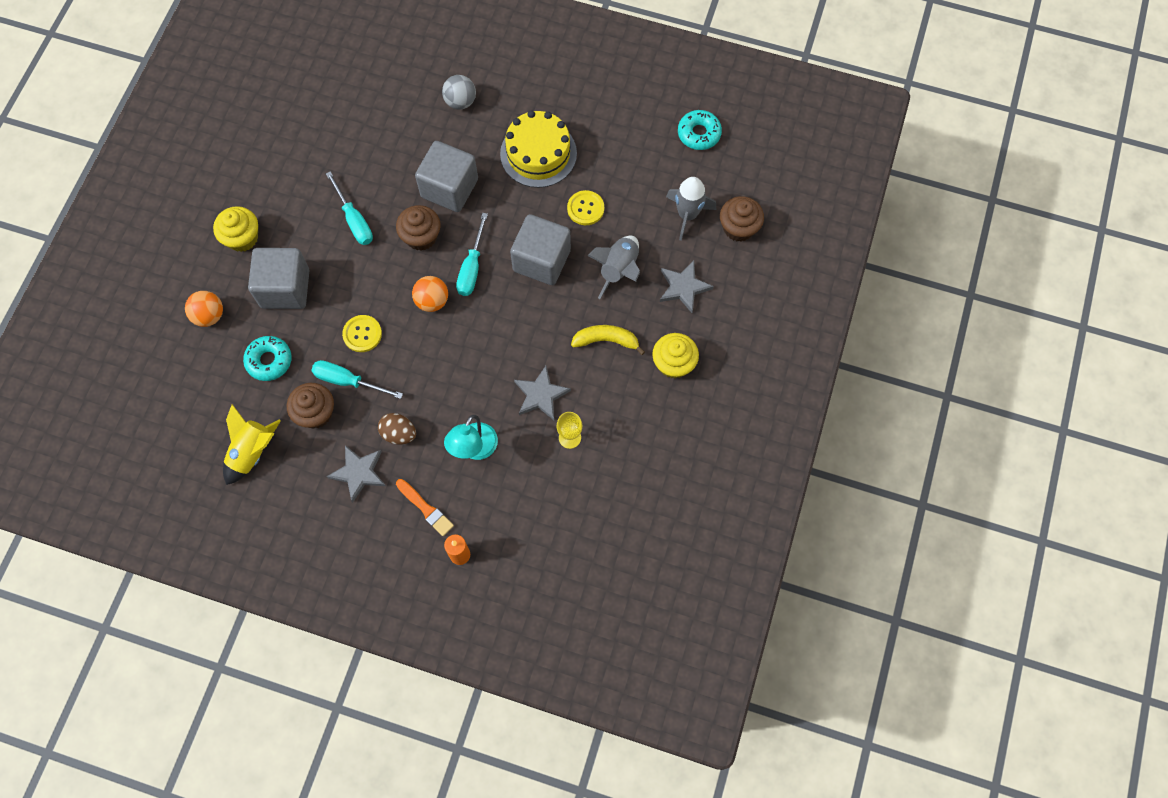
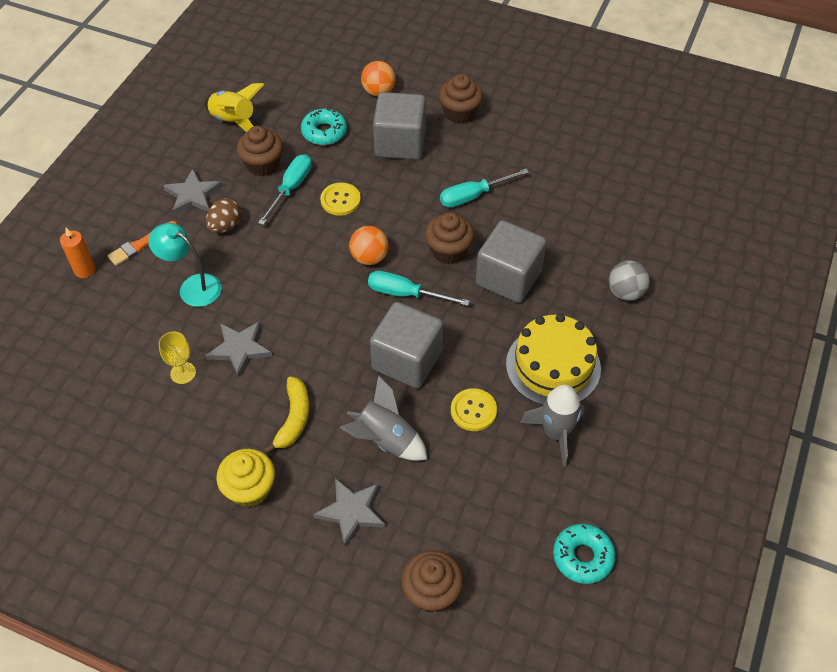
camera: 95 degrees right, 15 degrees down
(242, 238) = (459, 113): yellow cupcake -> brown cupcake
(687, 215) = (456, 528): grey rocket -> grey rocket (555, 433)

